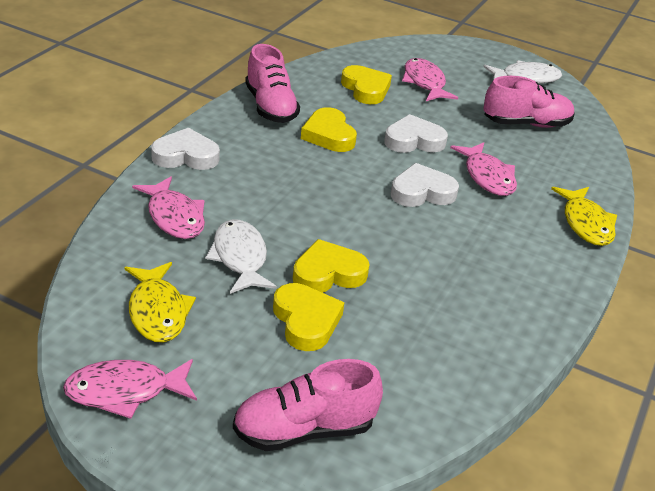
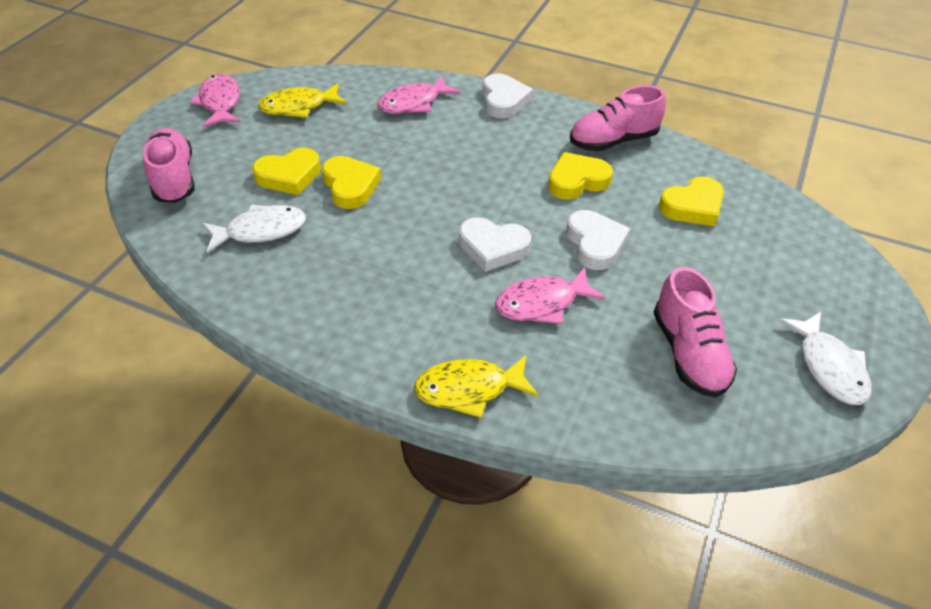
camera: 90 degrees right, 10 degrees up
(240, 258) = (365, 138): white fish -> white fish (260, 231)
(422, 192) = (493, 247): white heart -> white heart turned 120 degrees clockwise
(425, 83) = (741, 257): pink fish -> none

